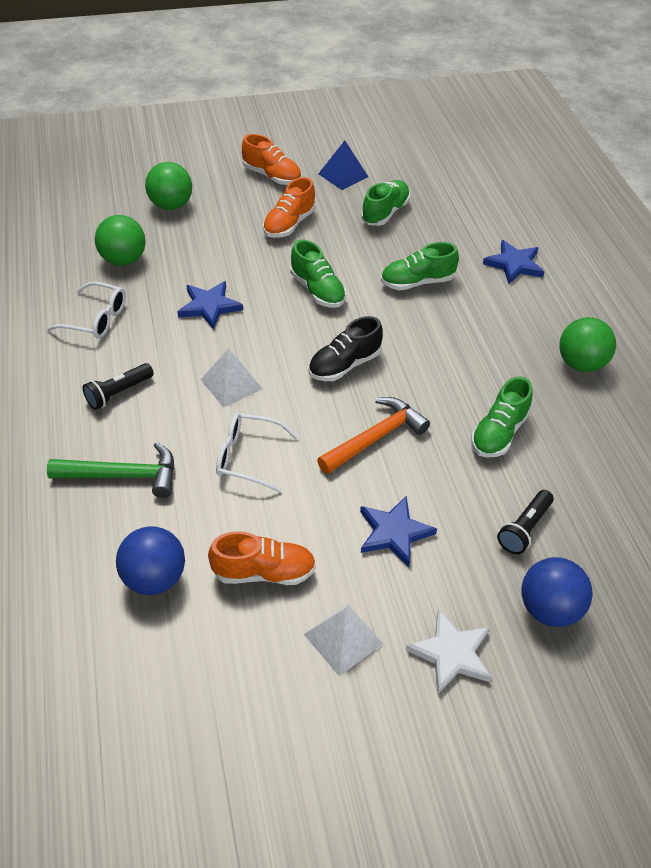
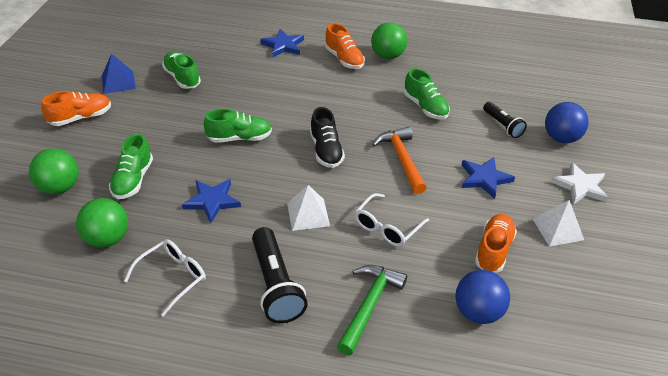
camera: 65 degrees left, 5 degrees down
(118, 393) = (275, 285): black flashlight -> black flashlight, size x1.67
(289, 224) = (151, 128): orange shoe -> orange shoe (344, 59)
(417, 282) = (268, 90): green shoe -> green shoe (133, 180)

